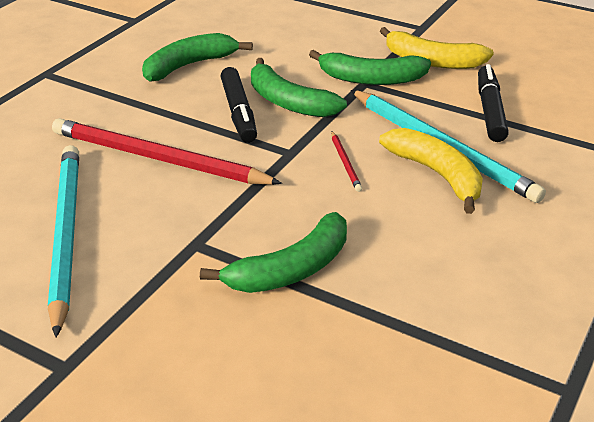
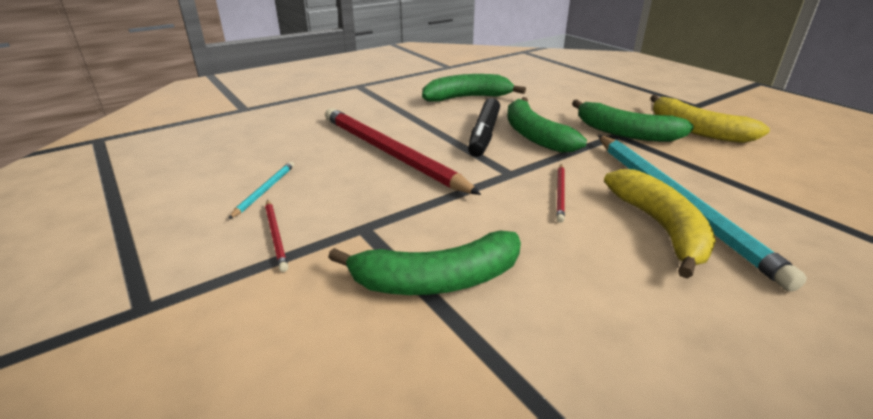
camera: 25 degrees right, 5 degrees down
(65, 234) = (265, 190): turquoise pencil -> turquoise pencil, size x0.41
(122, 274) = (276, 236): none -> red pencil
(490, 111) = (749, 182): black marker -> none

